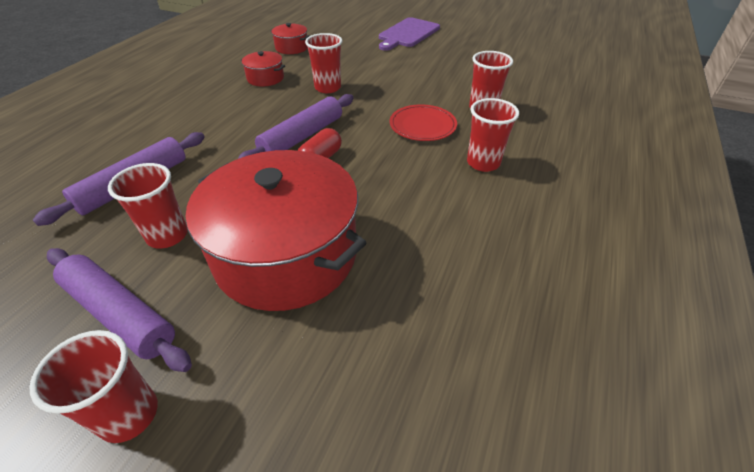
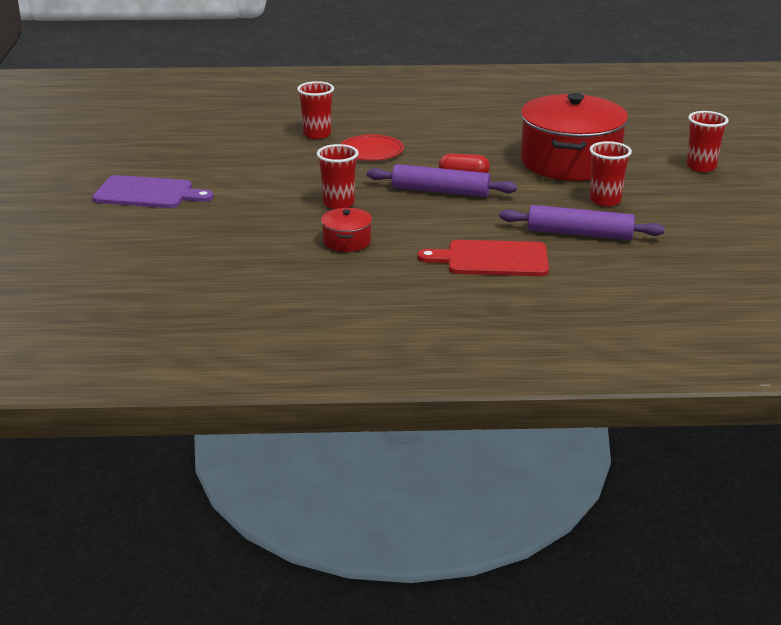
camera: 115 degrees left, 15 degrees down
(120, 314) = (669, 190): purple rolling pin -> none
(163, 124) = (492, 259): none -> red cutting board
(291, 48) = (247, 252): red pot -> none
(483, 163) = (405, 125): red cup -> none

